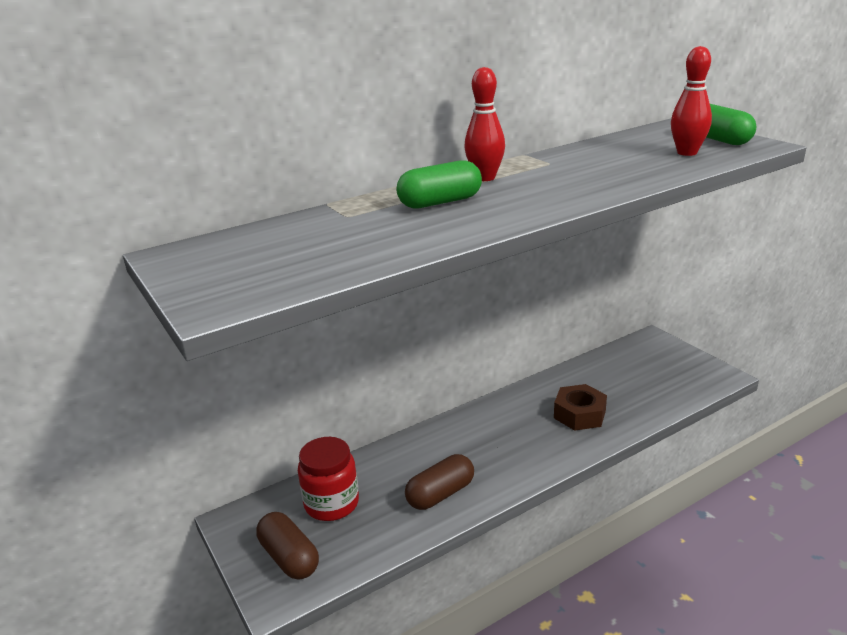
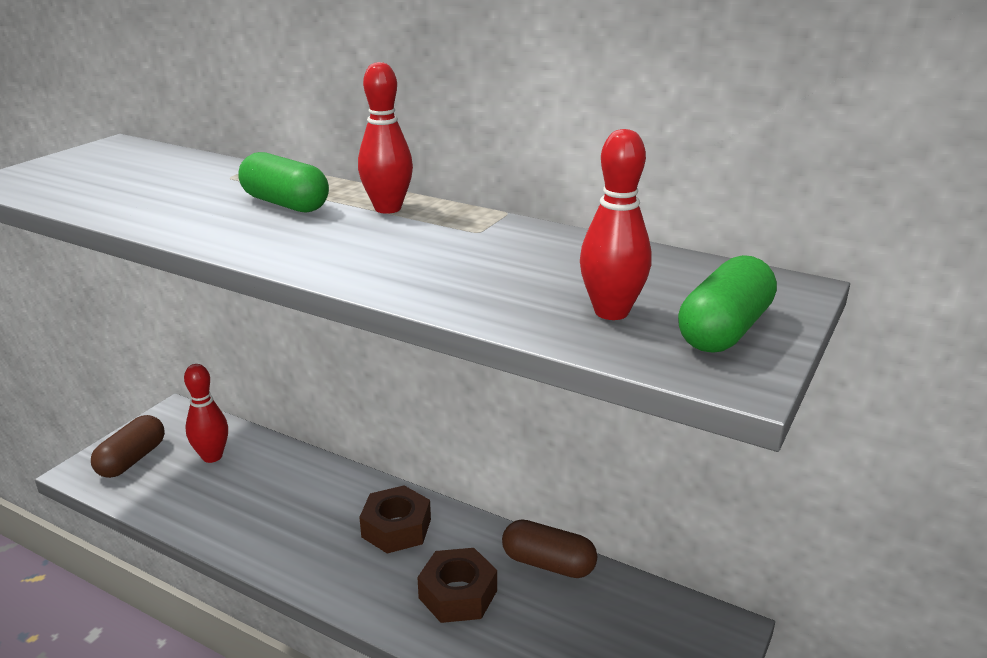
camera: 60 degrees right, 0 degrees up
(331, 503) = (212, 456): red jar -> red bowling pin
(440, 494) = (249, 521): brown capsule -> brown capsule (548, 564)
(499, 424) = (396, 528): none -> brown nut

